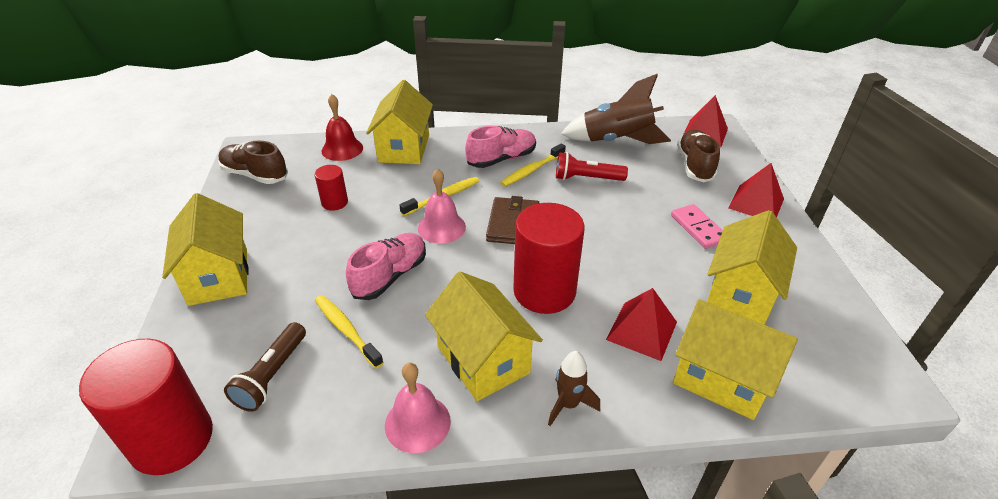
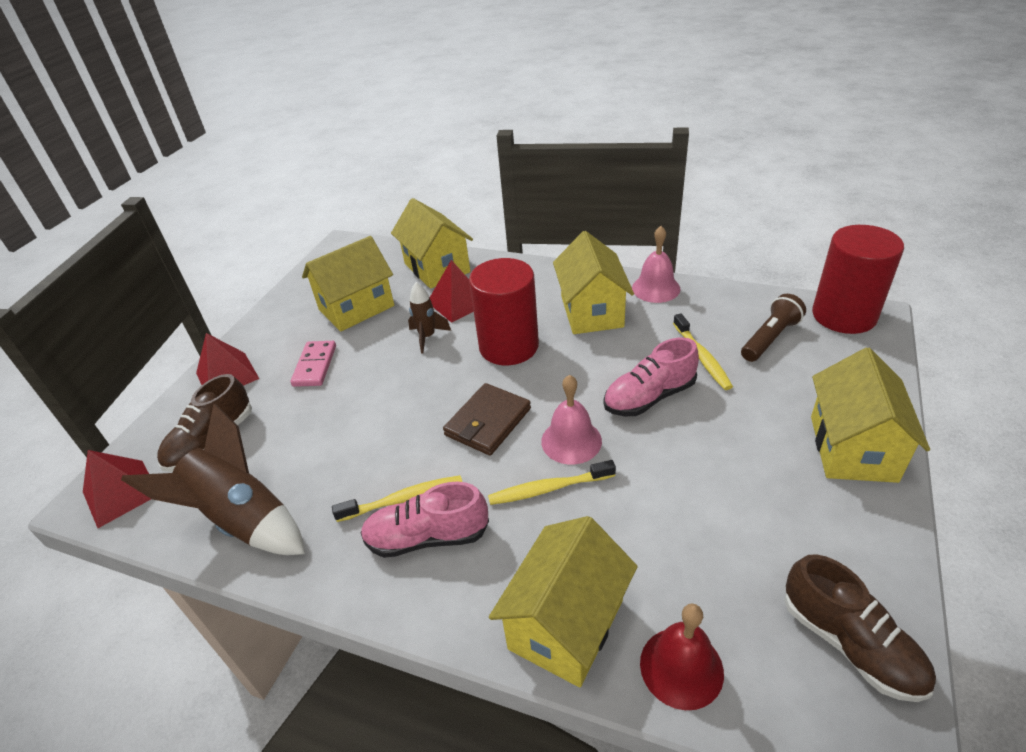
camera: 150 degrees left, 0 degrees up
(334, 202) = (704, 526): red cylinder -> none
(568, 404) = (547, 276): brown rocket -> brown rocket (427, 337)
(586, 178) = (351, 462): red flashlight -> none

